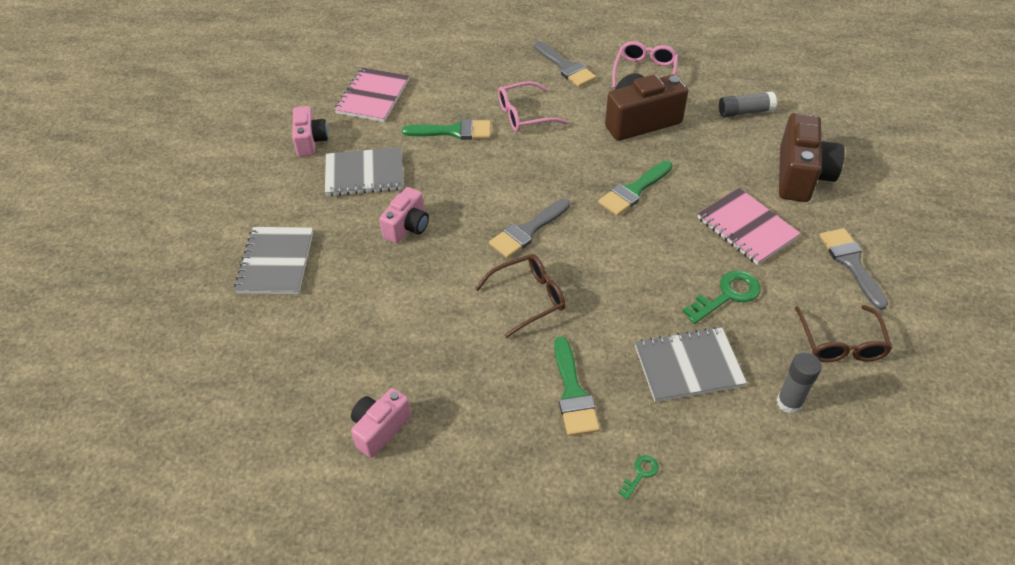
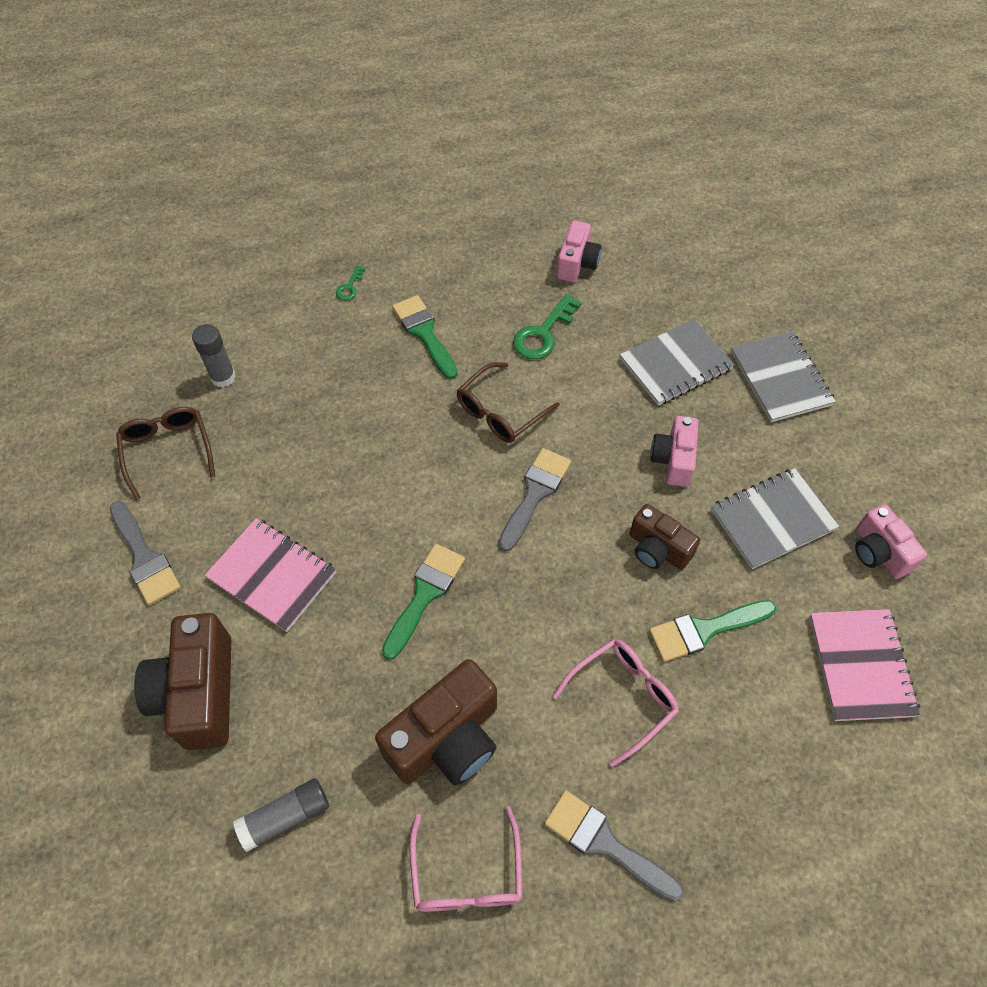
camera: 160 degrees right, 10 degrees up
(456, 177) = (657, 549): none -> brown camera
(688, 366) = (322, 386): grey notebook -> grey notebook (675, 364)
(727, 295) = (289, 474): green key -> green key (543, 333)

